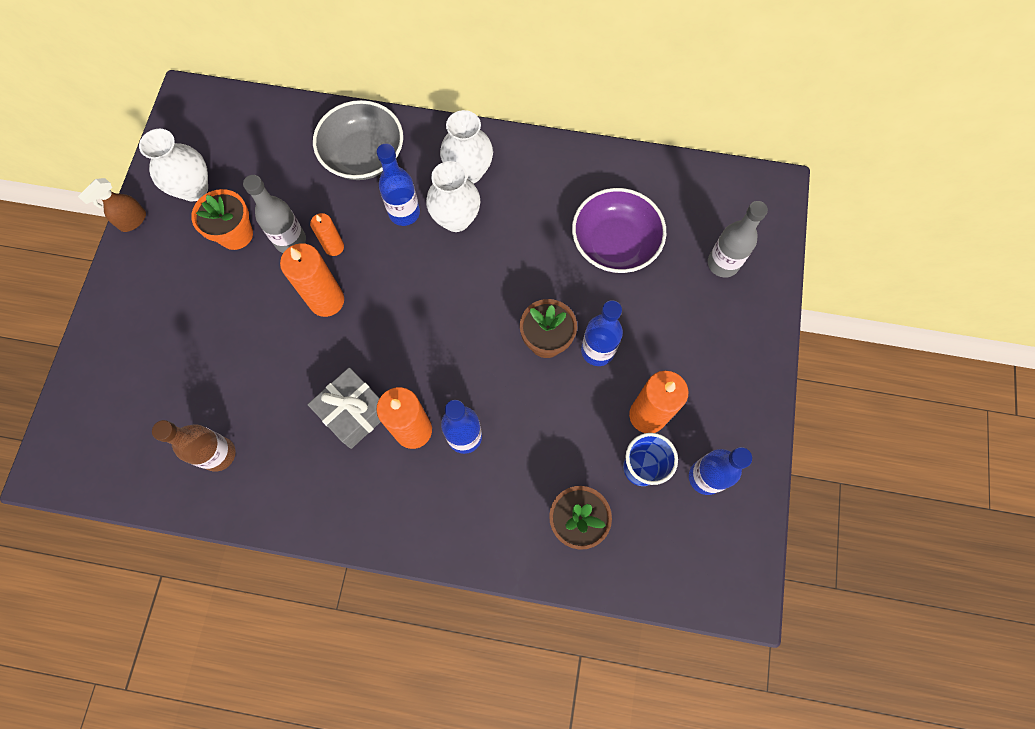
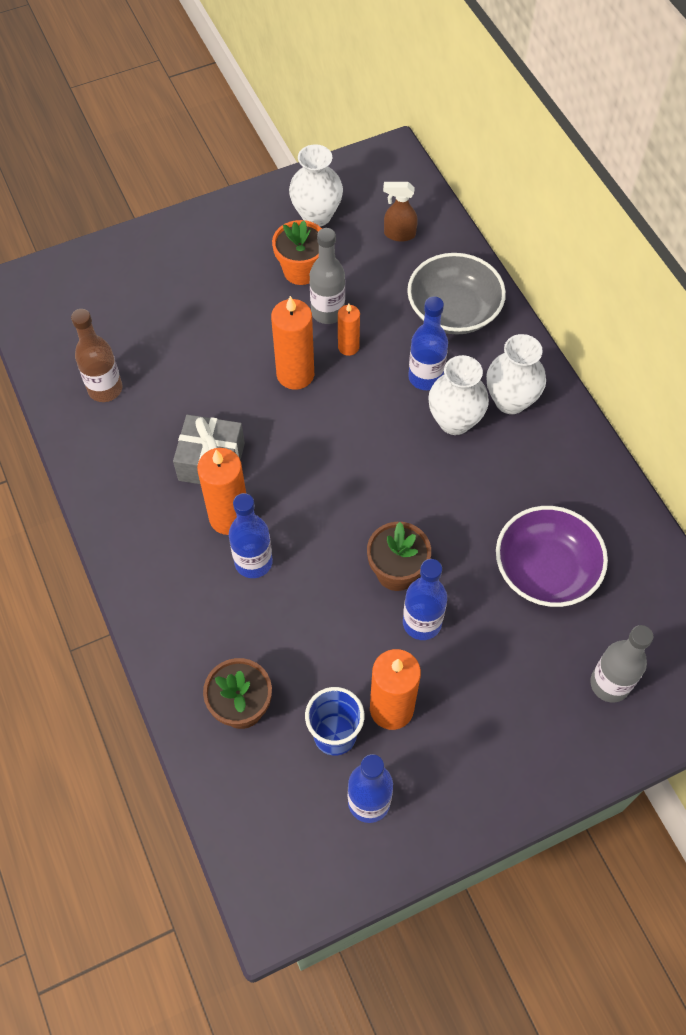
camera: 55 degrees right, 10 degrees down
(133, 221) = (254, 196): brown spray bottle -> brown spray bottle (399, 234)

